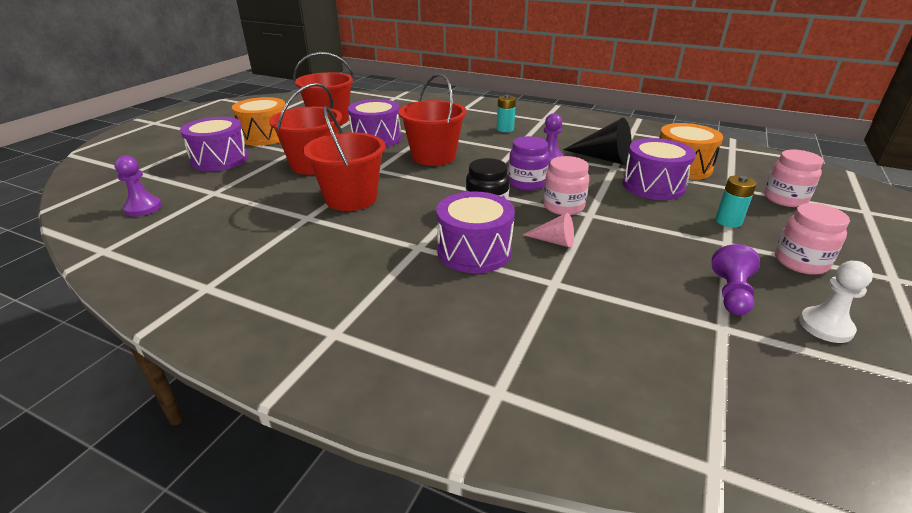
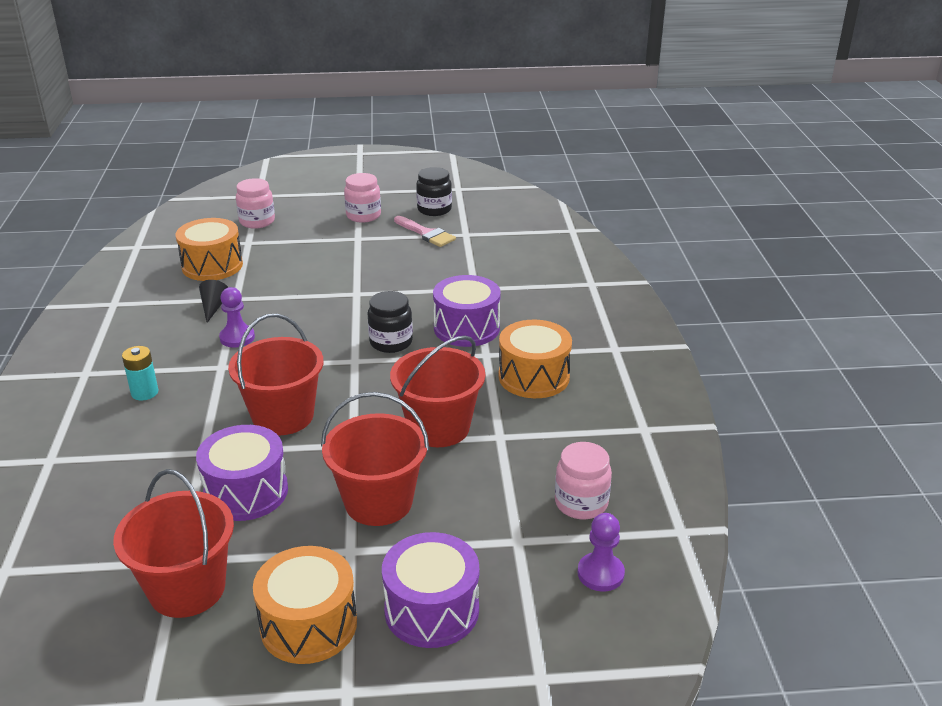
camera: 120 degrees left, 0 degrees up
(355, 259) = (534, 377): none -> orange drum
(526, 183) = (315, 336): purple jar -> none
(554, 241) = (418, 299): pink cone -> none
(563, 207) = (352, 307): pink jar -> pink jar (581, 503)
(604, 158) = (213, 307): black cone -> black cone, size x0.57
(653, 186) = (271, 274): purple drum -> none
(728, 221) = (320, 239): turquoise battery -> none
(731, 293) = (426, 233): purple pawn -> pink brush
(825, 326) = (434, 209): white pawn -> black jar

